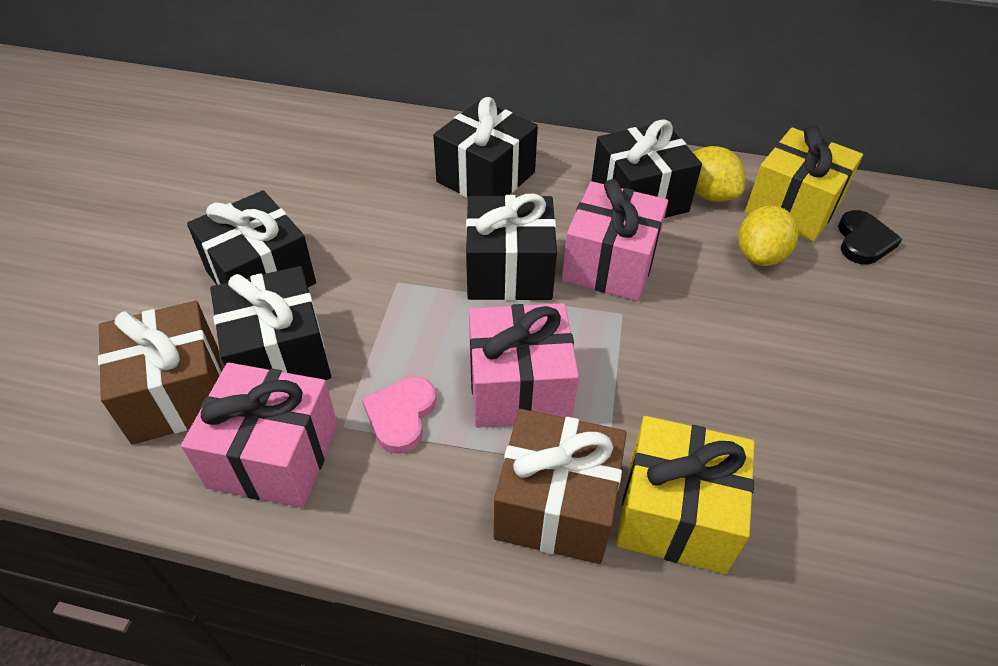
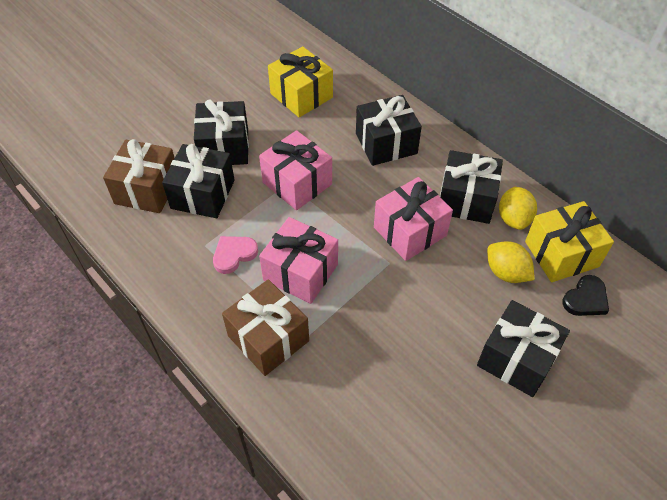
camera: 35 degrees right, 5 degrees up
(274, 456) = (166, 242): pink gift -> pink gift (297, 183)
(509, 271) = (350, 207): black gift -> black gift (516, 359)
(676, 514) = (321, 377): yellow gift -> yellow gift (301, 95)
(760, 256) = (506, 273): yellow lemon -> yellow lemon turned 75 degrees clockwise

